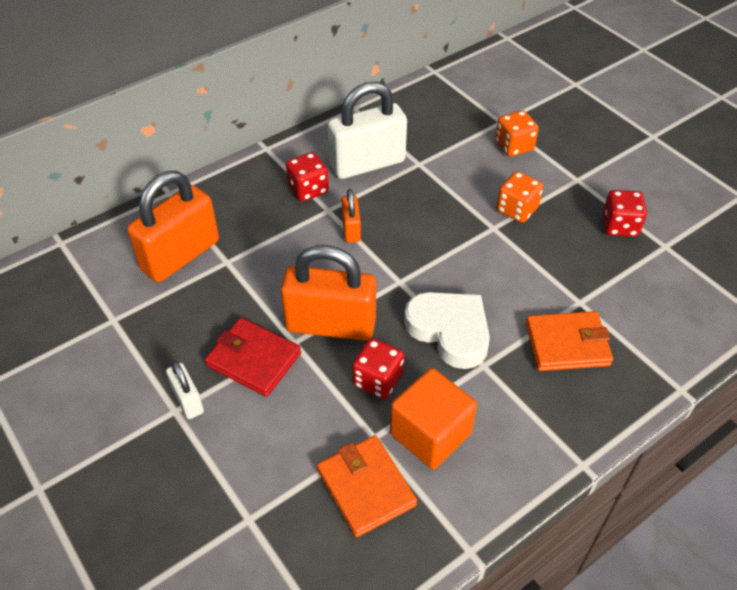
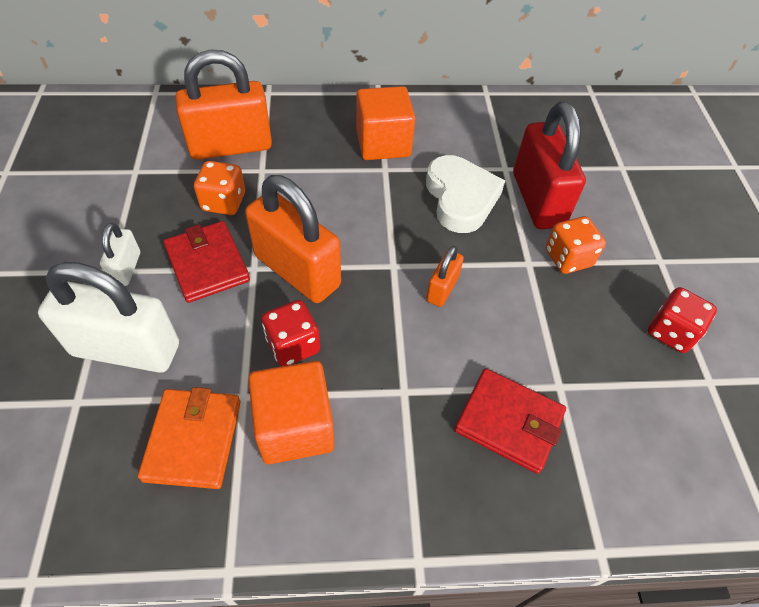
camera: 30 degrees right, 5 degrees up
(308, 189) = (383, 143): red dice -> orange cube
(351, 229) = (390, 196): orange padlock -> orange padlock (442, 289)
(367, 163) = (456, 146): white padlock -> white padlock (126, 349)
(450, 331) = (400, 338): white heart -> white heart (460, 198)
(462, 176) = (537, 200): none -> red padlock
(514, 146) = (616, 196): orange dice -> orange dice (223, 202)
(567, 344) = (509, 422): orange wallet -> red wallet

